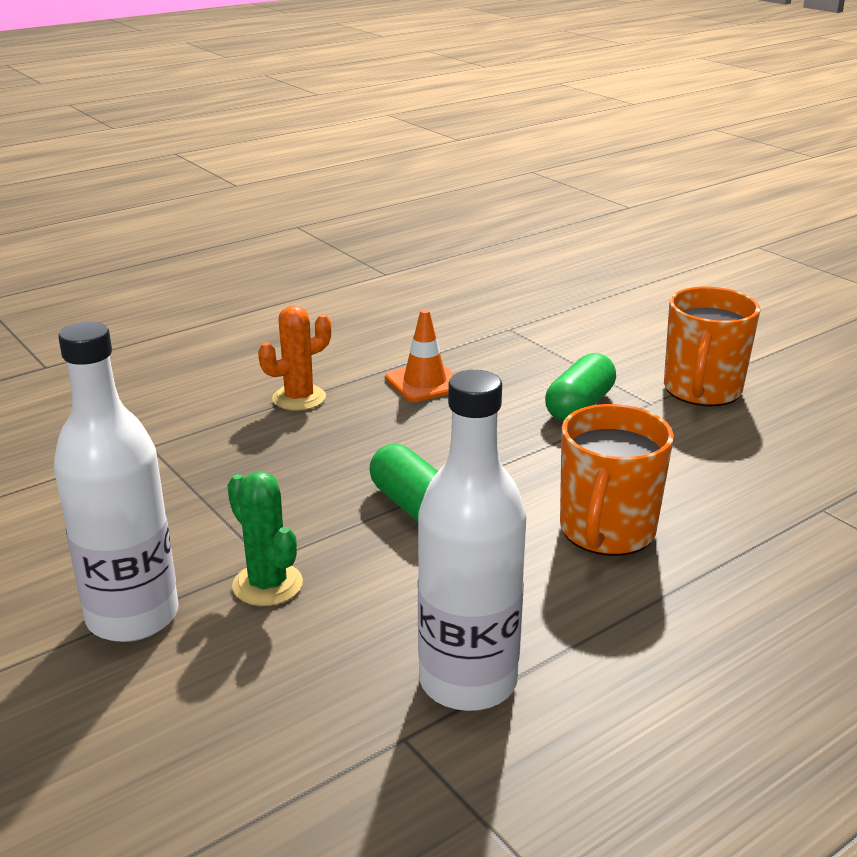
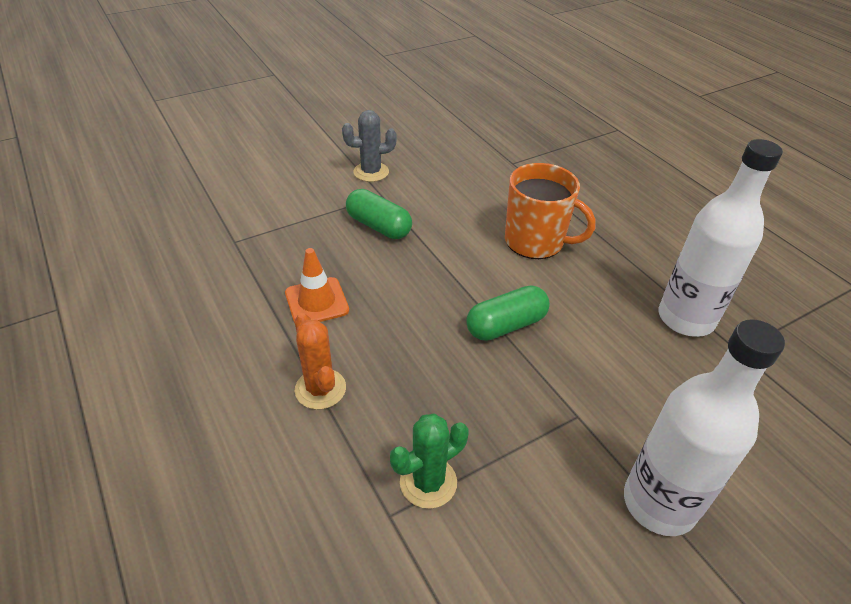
camera: 85 degrees left, 15 degrees up
(267, 585) = (608, 414): green cactus -> green cactus (428, 482)
(702, 390) = (371, 172): orange mug -> grey cactus

